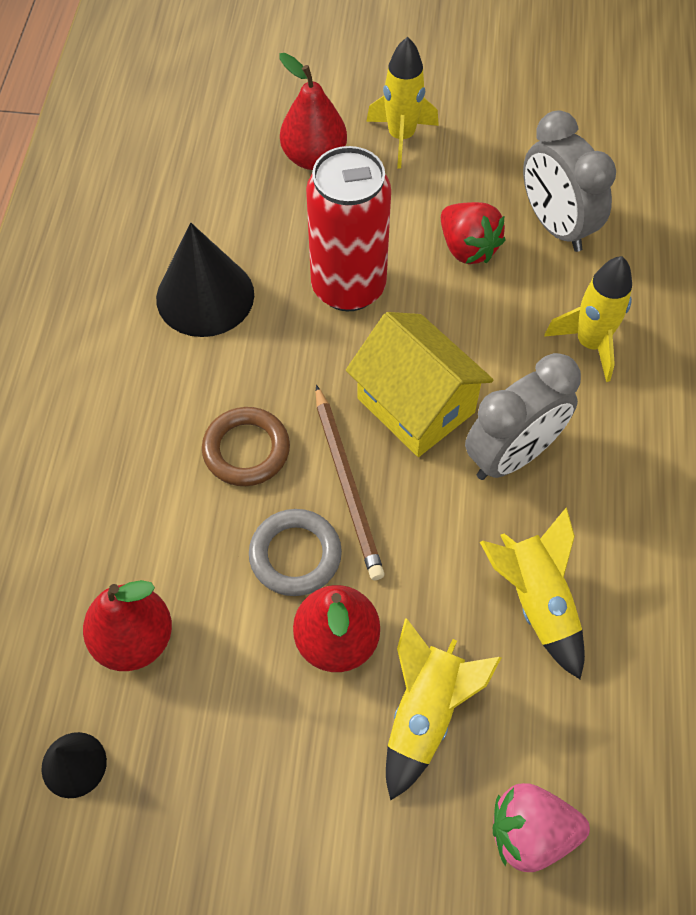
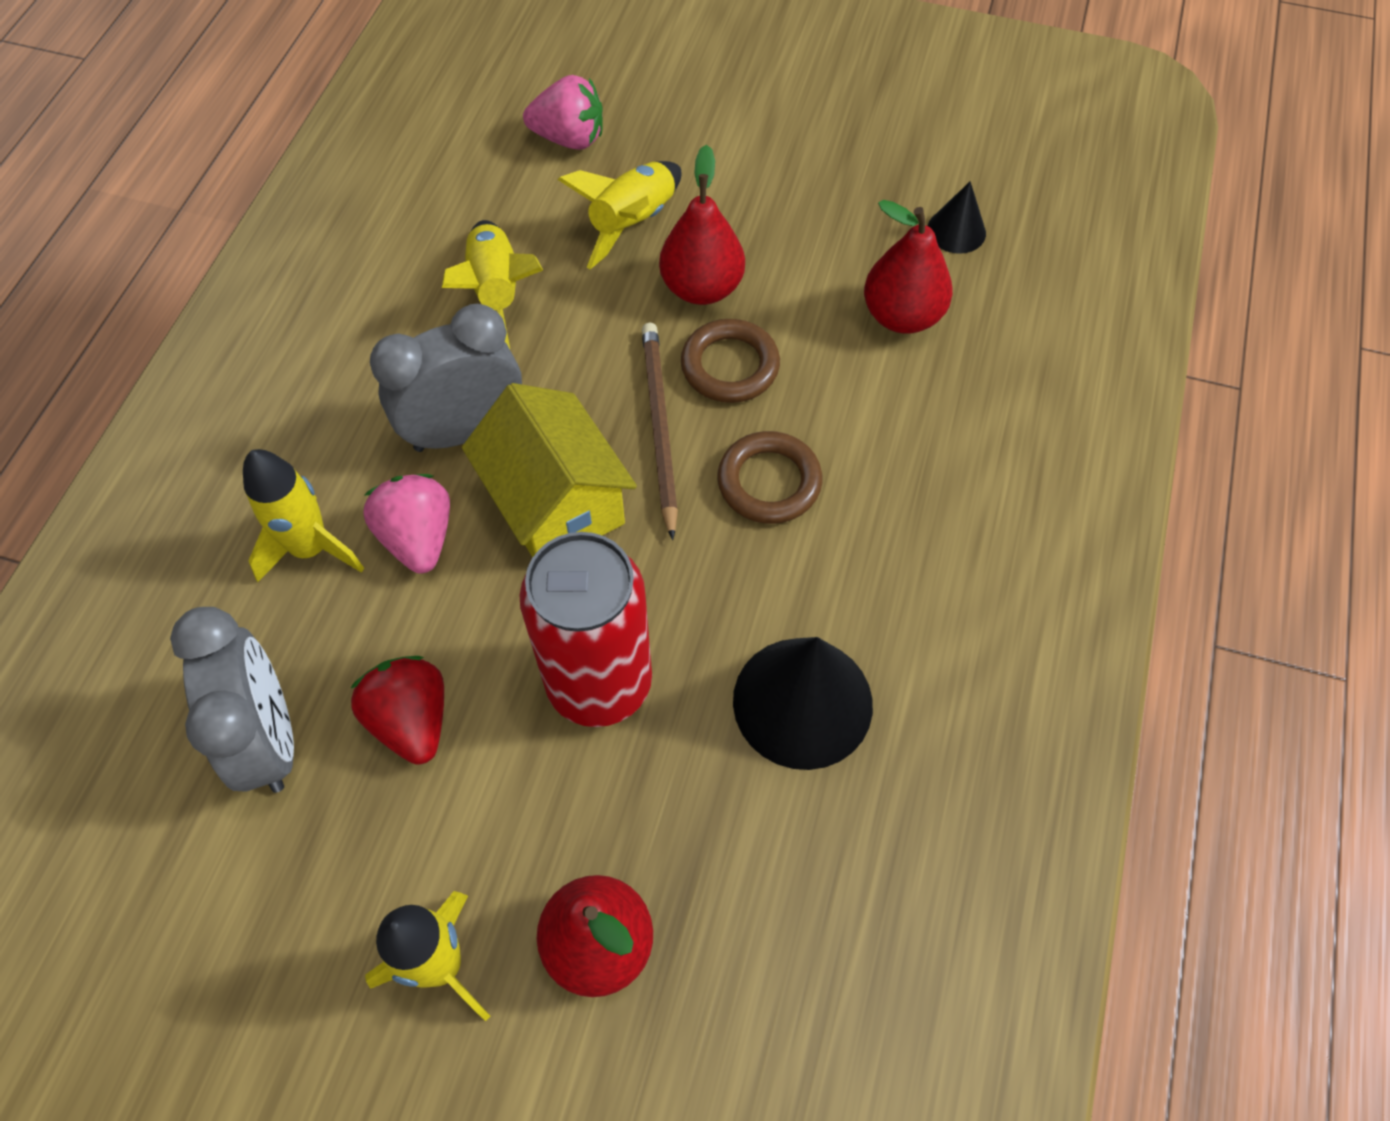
camera: 170 degrees left, 0 degrees up
(295, 555) = (730, 366): grey ring -> brown ring
(513, 363) = (418, 538): none -> pink strawberry

